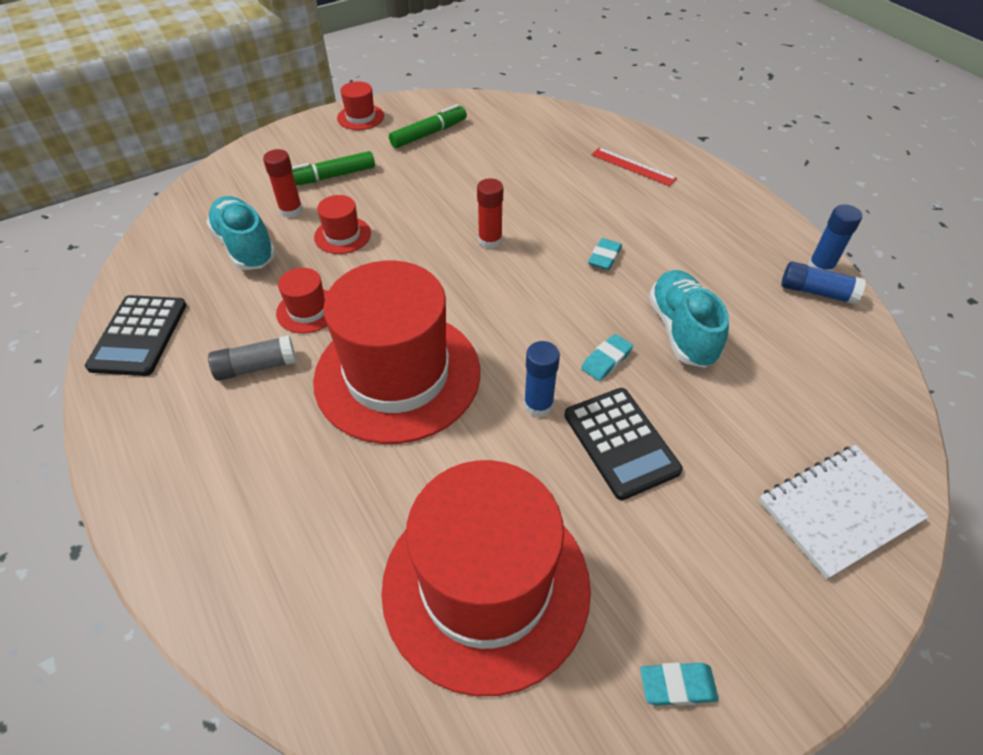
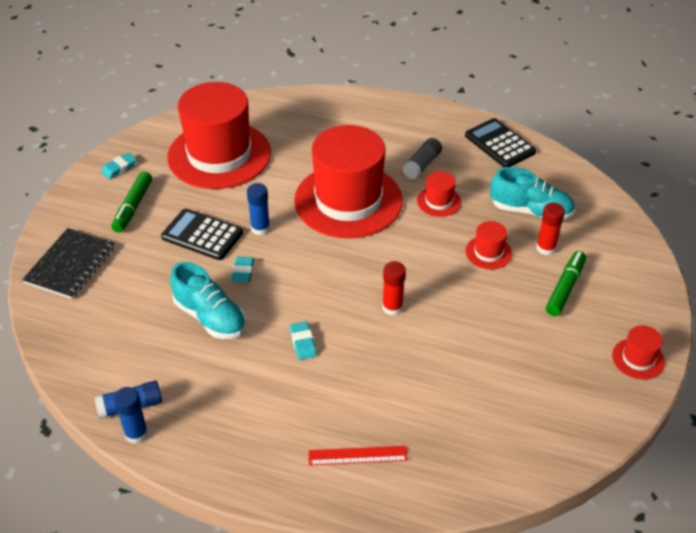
camera: 140 degrees right, 5 degrees down
(429, 134) = (561, 378): green marker -> green marker (133, 207)
(839, 511) = (70, 265): white notebook -> black notebook

